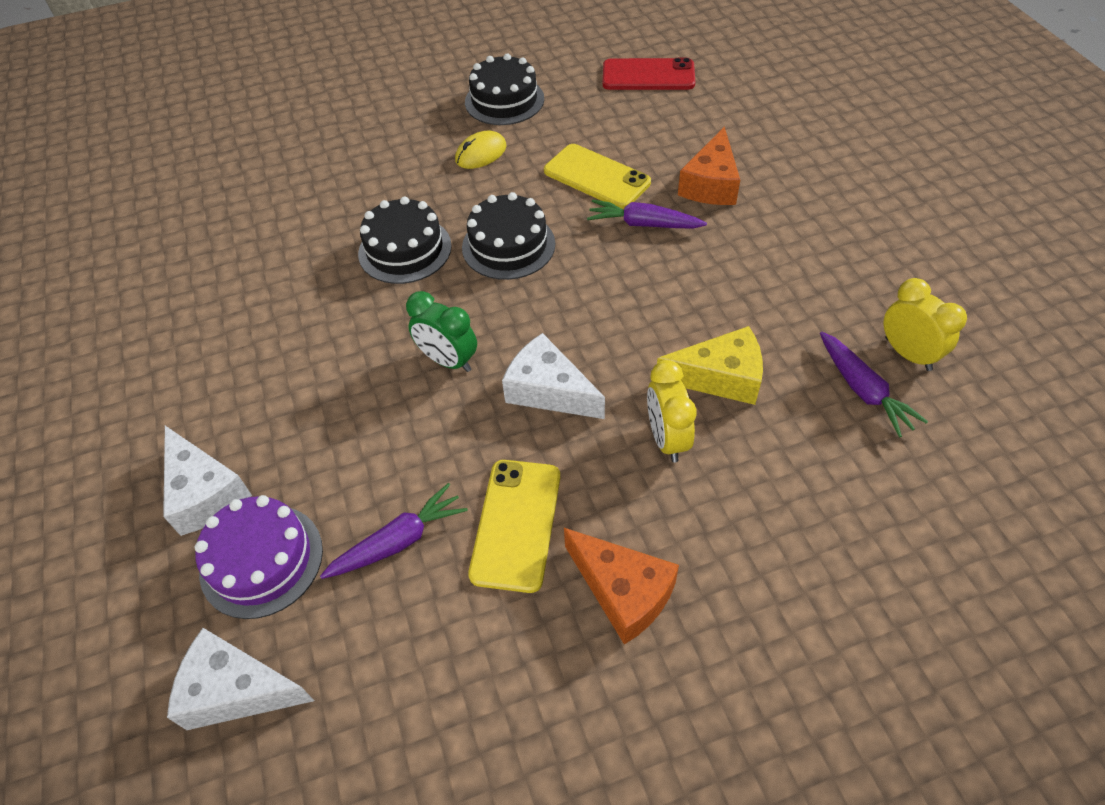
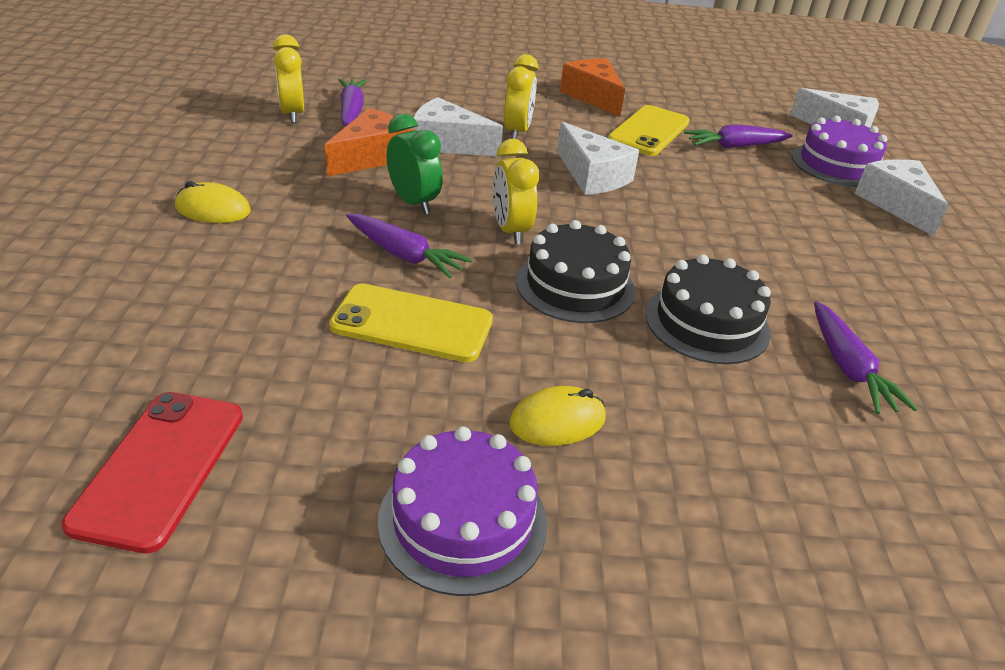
camera: 165 degrees left, 15 degrees down
(303, 249) = (848, 368): none -> purple carrot
(448, 361) = (676, 217): green clock -> green clock (414, 203)
(504, 100) = (463, 521): black cake -> purple cake
(584, 280) = (510, 231): none -> yellow clock
(596, 177) = (412, 323): yellow phone -> yellow phone turned 45 degrees counterclockwise
(648, 75) = (160, 468): red phone -> red phone turned 75 degrees clockwise
(710, 184) = (283, 266): orange cheese -> orange cheese (372, 157)
(720, 378) = (447, 144): yellow cheese -> white cheese
(812, 209) = (213, 209): none -> yellow mouse

